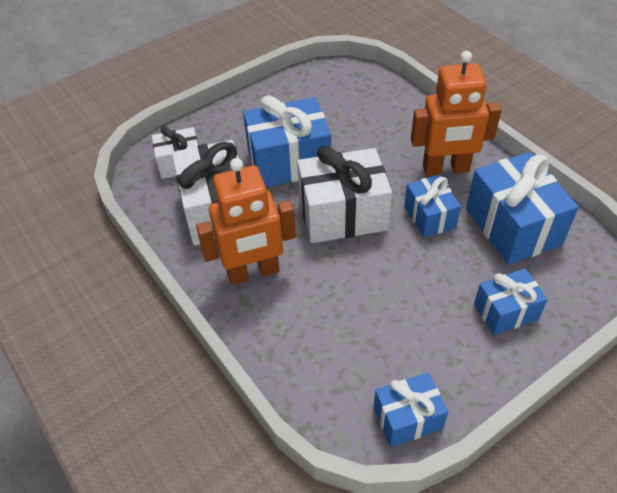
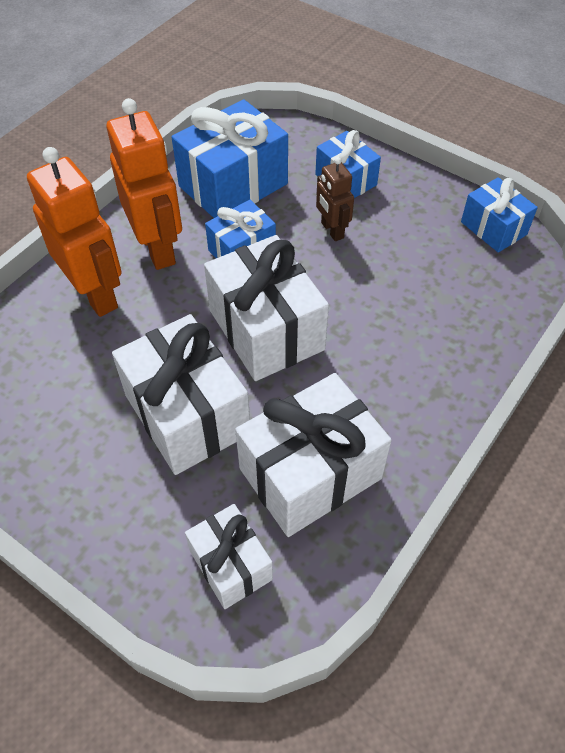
camera: 110 degrees left, 5 degrees up
(253, 272) = (393, 395): orange robot -> orange robot (96, 294)
(289, 161) = (187, 414): blue gift -> white gift
(438, 282) = (332, 230): none -> brown robot

